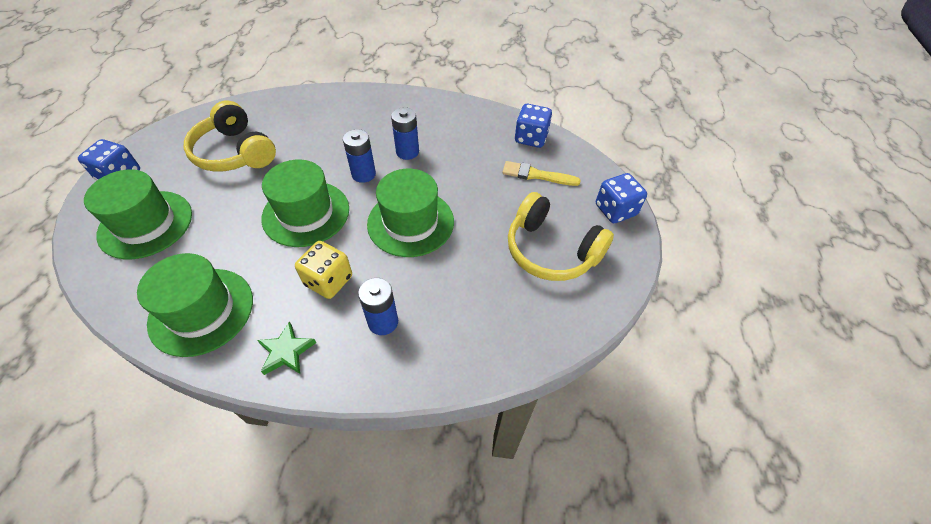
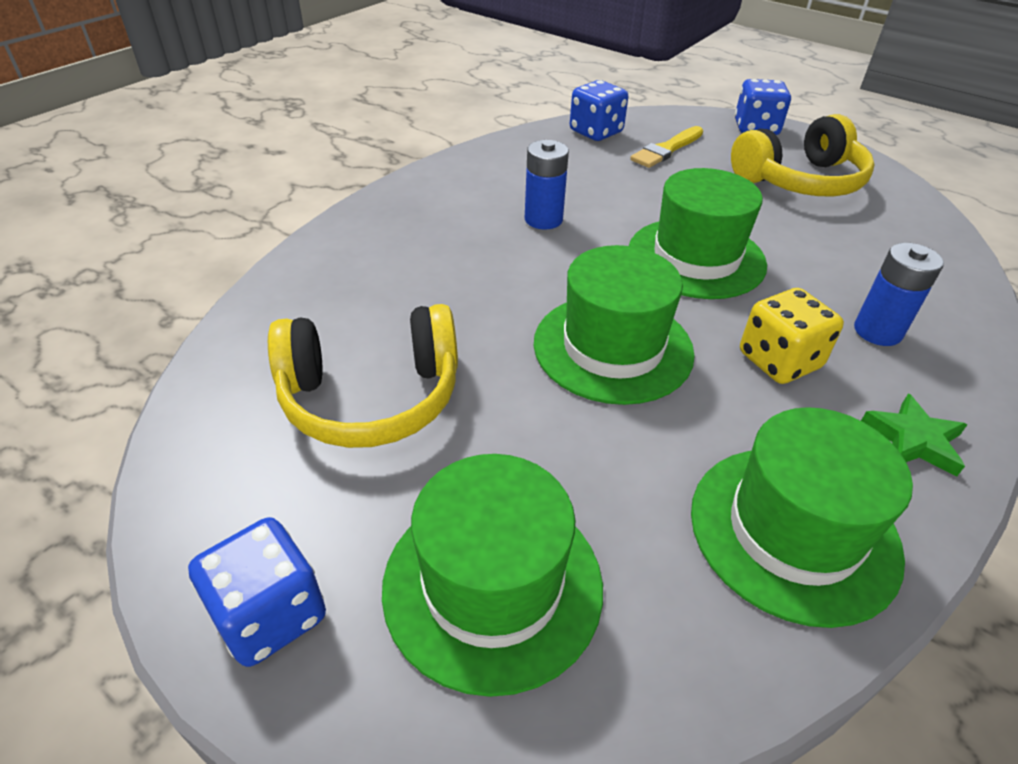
camera: 60 degrees left, 10 degrees down
(363, 174) = (561, 269): blue battery -> none

